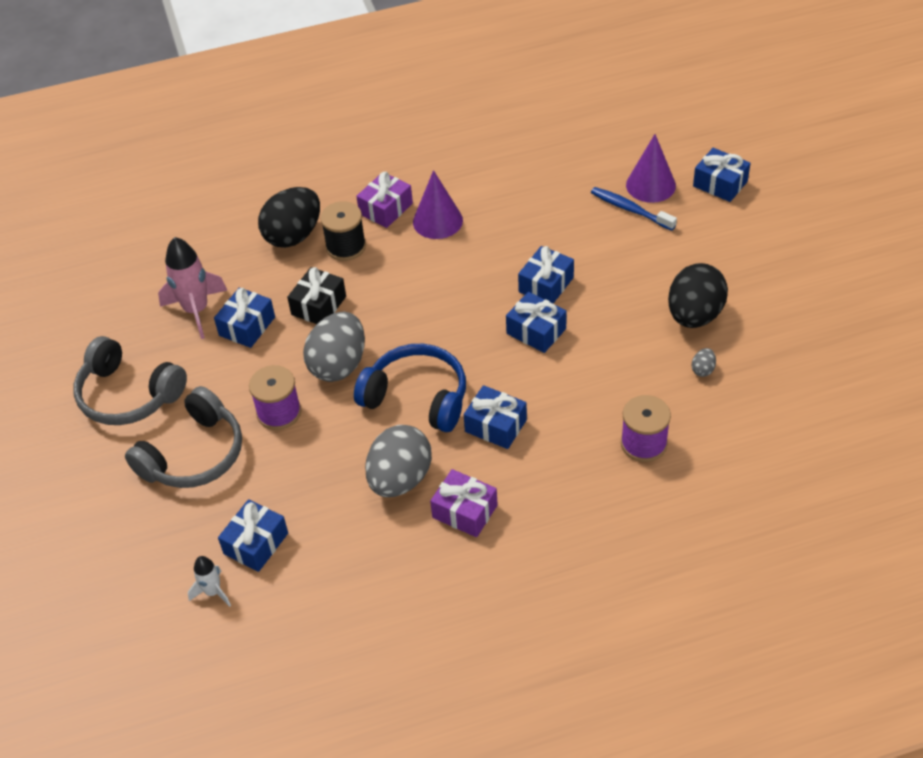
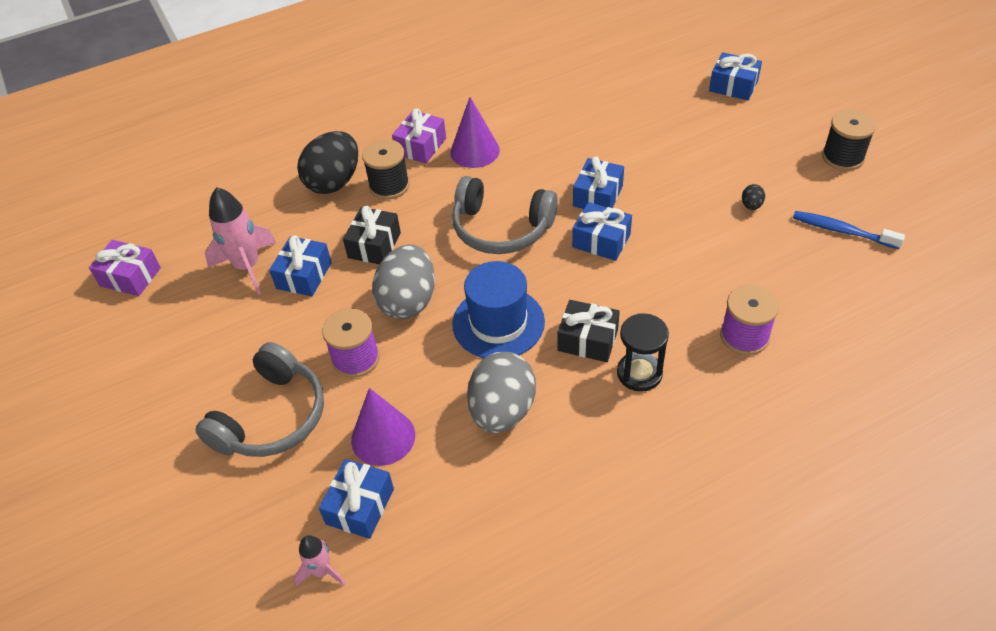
camera: 10 degrees left, 0 degrees up
(128, 395) = (188, 363): grey headphones -> grey headphones (501, 228)
(213, 592) = (322, 571): white rocket -> pink rocket
(417, 397) = (498, 323): blue headphones -> blue hat
(465, 511) = (580, 435): purple gift -> purple gift (130, 277)
(495, 426) = (587, 340): blue gift -> black gift
(534, 463) = (639, 373): none -> black hourglass
(630, 209) = (657, 118): blue toothbrush -> blue toothbrush (842, 231)
(650, 185) = (669, 95): purple cone -> purple cone (383, 437)
(694, 315) = (751, 205): black egg -> black egg, size x0.40
(703, 370) = (777, 255): grey egg -> none
(805, 277) = (843, 157): none -> black spool

